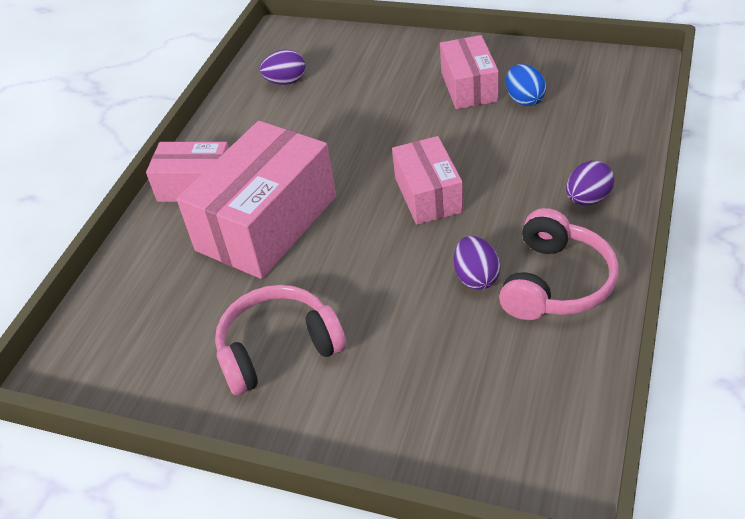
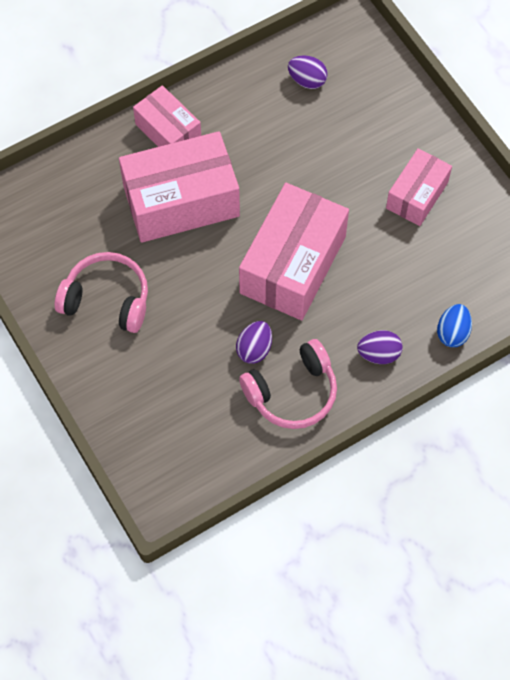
camera: 35 degrees right, 20 degrees up
(428, 195) = (292, 264): pink box -> pink box, size x1.73
(524, 99) = (438, 240): blue egg -> blue egg (452, 332)

